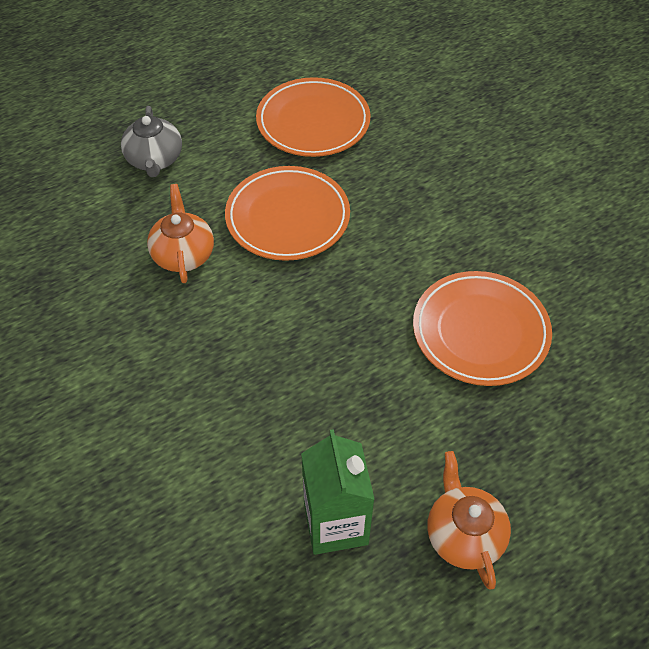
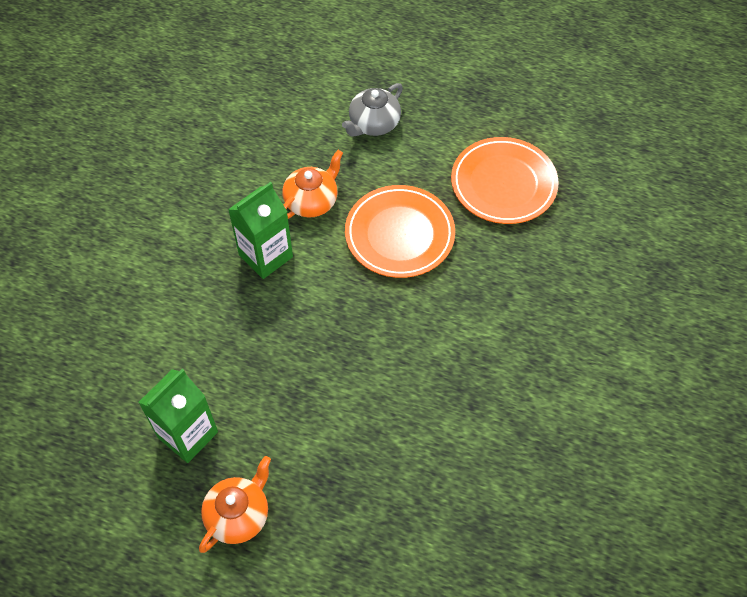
camera: 50 degrees right, 5 degrees up
(202, 327) = (266, 256): none -> green carton
(480, 331) = (411, 420): orange plate -> none

